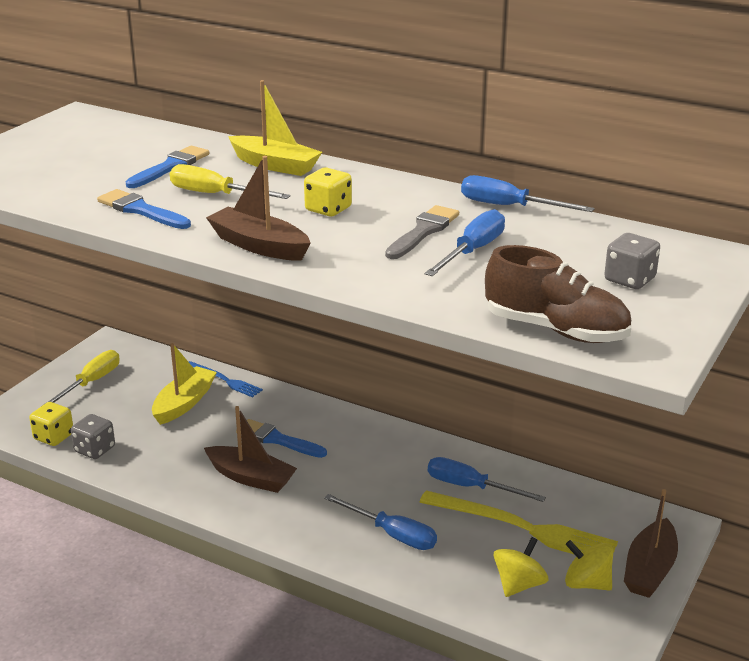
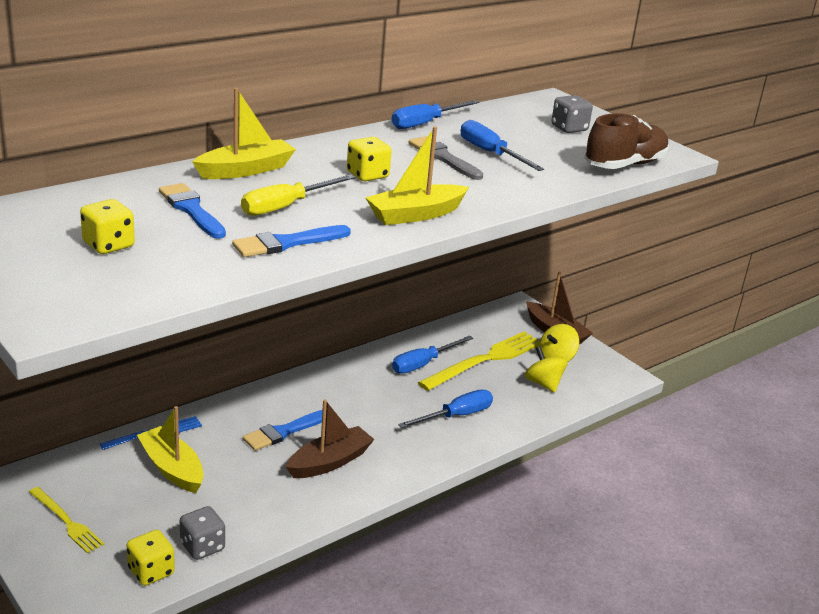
camera: 70 degrees left, 0 degrees up
(80, 159) = (108, 245): none -> yellow dice
(91, 383) = (66, 521): yellow screwdriver -> yellow fork
(259, 246) = (415, 214): brown boat -> yellow boat

